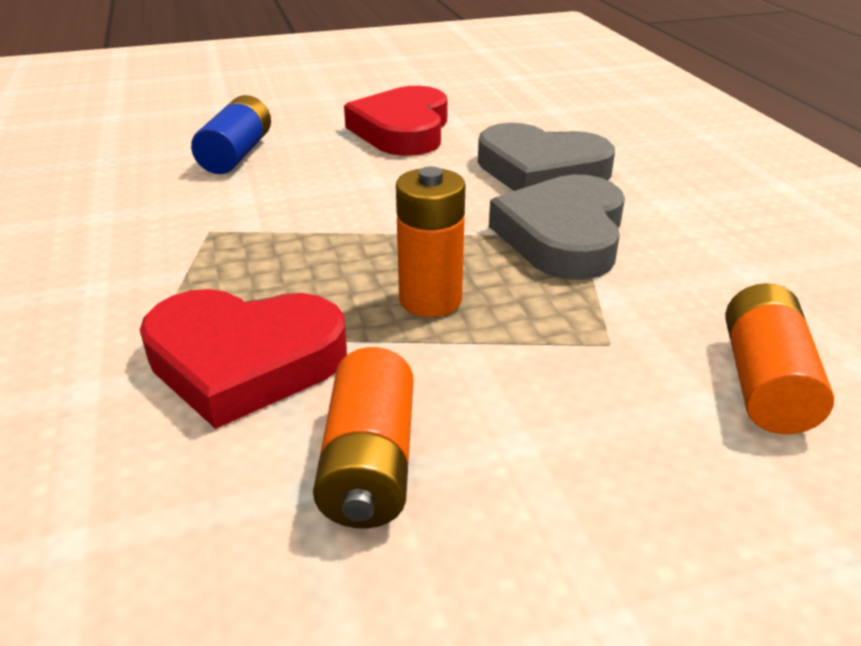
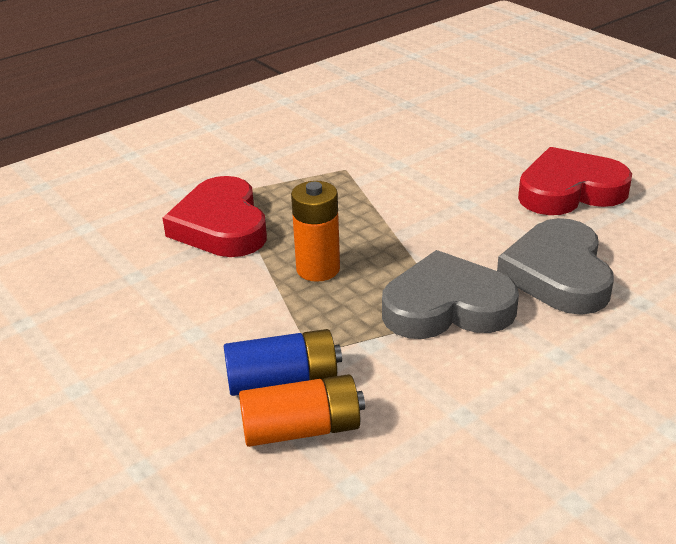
camera: 70 degrees right, 0 degrees up
(236, 154) = (455, 140): blue battery -> blue battery (283, 381)
(369, 463) = (158, 288): orange battery -> none

